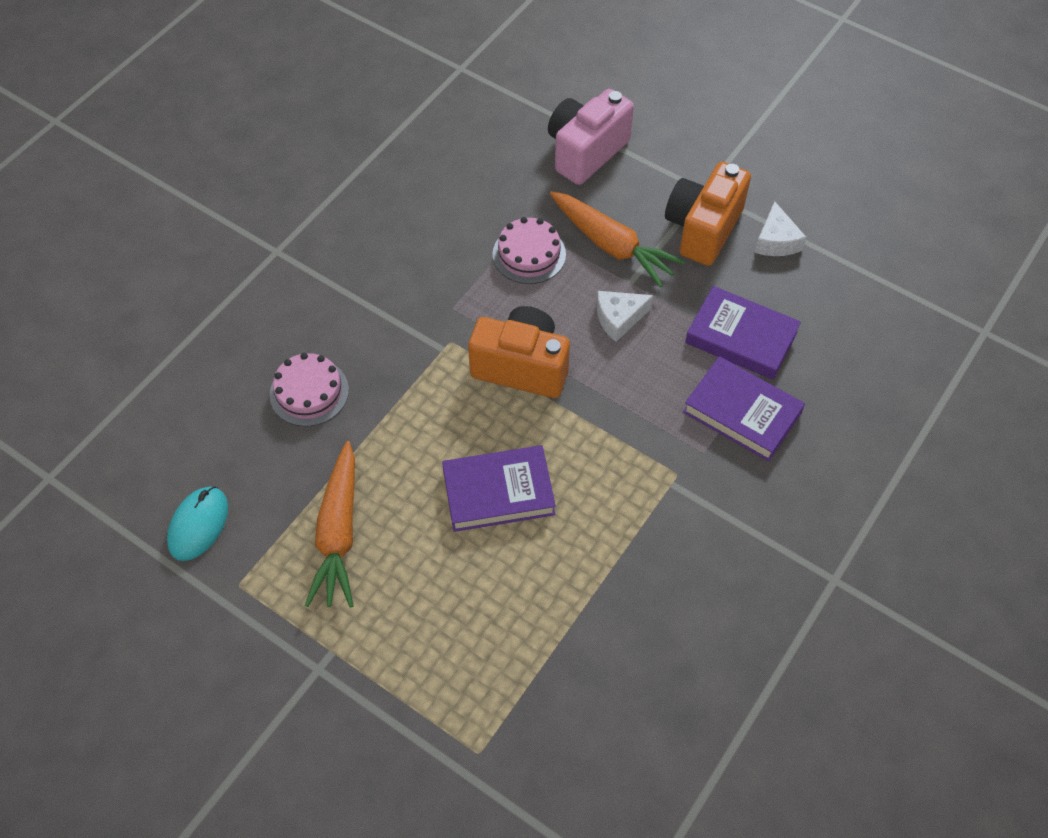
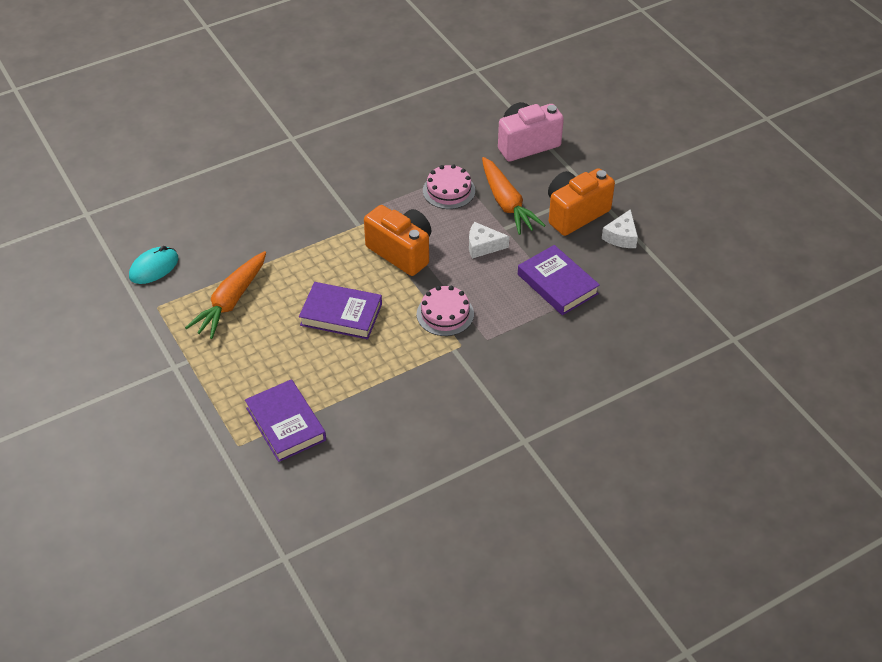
camera: 25 degrees right, 10 degrees down
(309, 392) = (262, 221): pink cake -> pink cake (445, 314)
(742, 412) = (528, 326): purple book -> purple book (286, 424)

